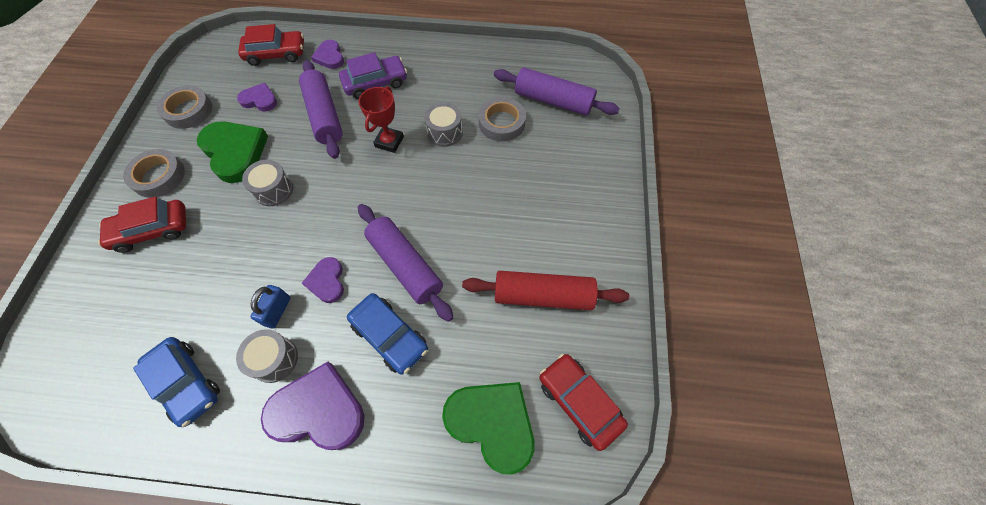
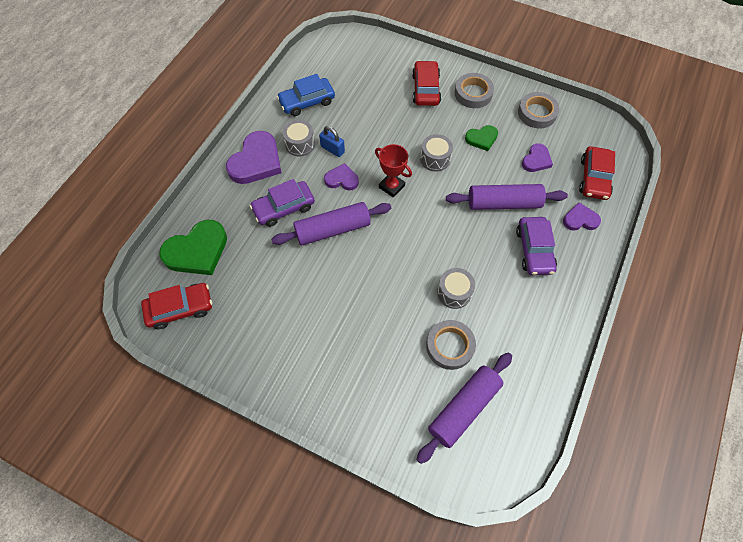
camera: 110 degrees right, 0 degrees up
(235, 152) = (481, 139): green heart -> green heart, size x0.55
(389, 142) = (457, 245): red trophy -> red trophy (391, 186)
(390, 336) = (284, 208): blue car -> purple car
(543, 295) = (265, 315): red rolling pin -> none

